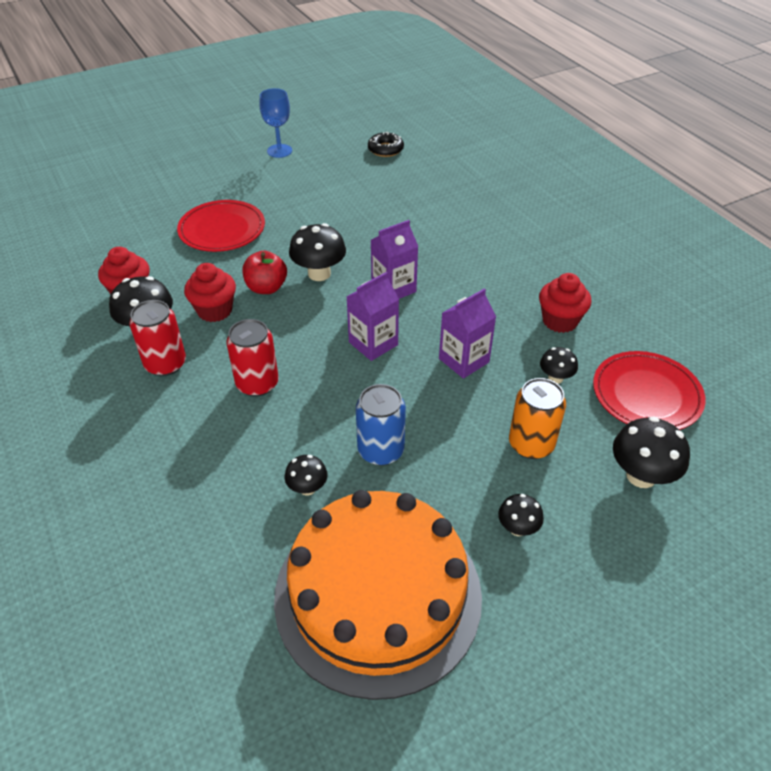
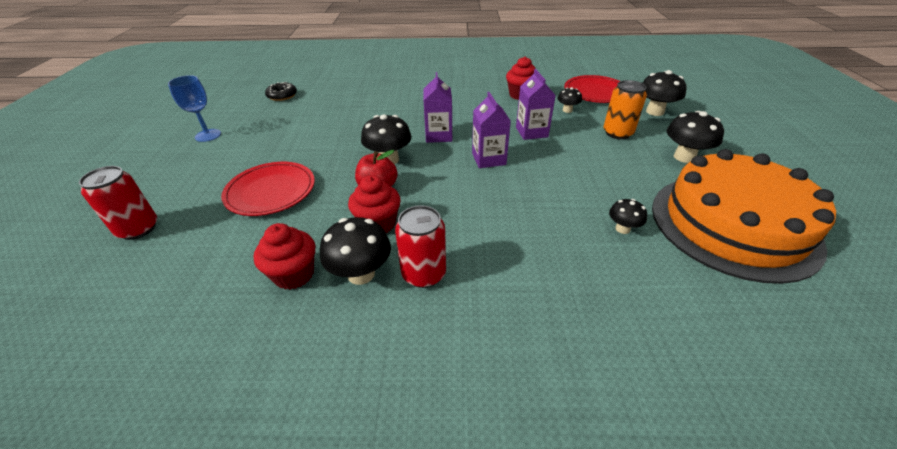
camera: 60 degrees left, 5 degrees down
(257, 384) = (492, 224): red can -> red can (138, 229)
(380, 450) = (598, 186): blue can -> none
(518, 528) = (684, 157): black mushroom -> black mushroom, size x1.73

